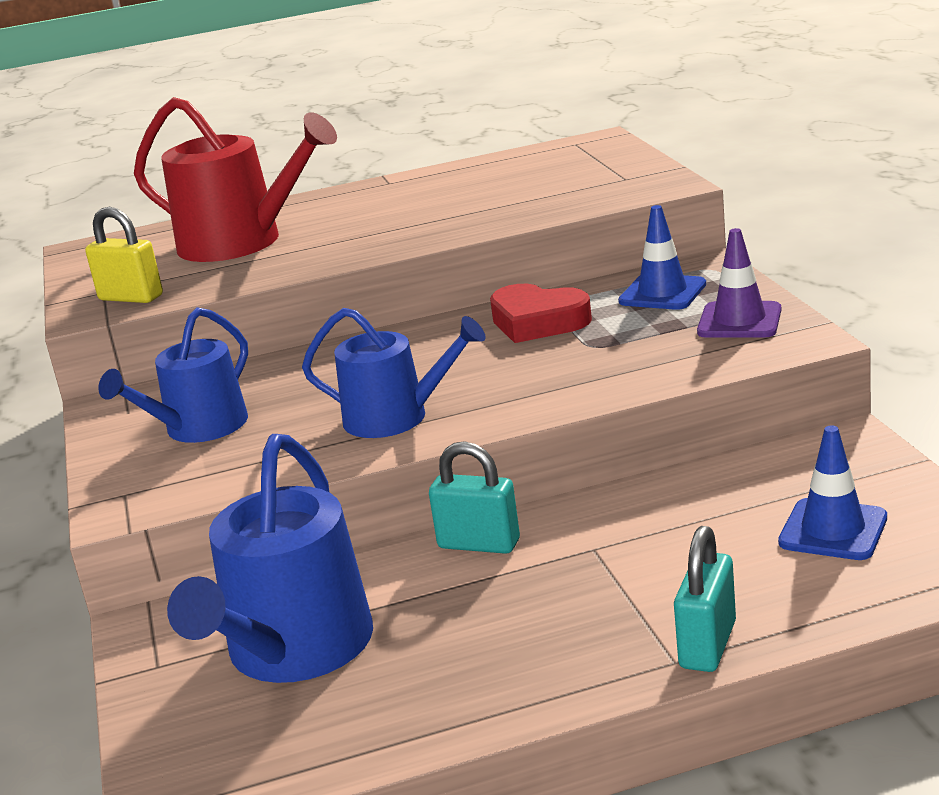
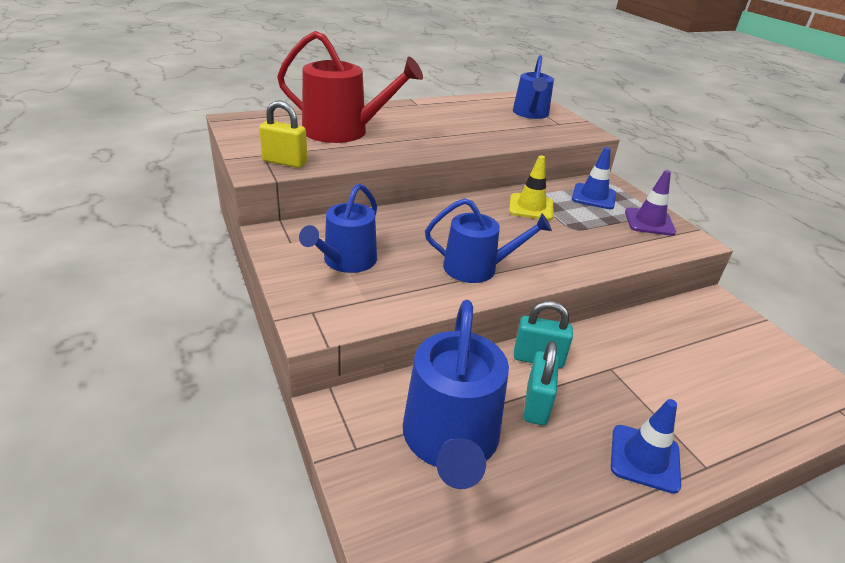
camera: 15 degrees left, 10 degrees up
(538, 322) = (531, 207): red heart -> yellow traffic cone
(582, 170) = (530, 114): none -> blue watering can
(707, 645) = (720, 454): turquoise padlock -> turquoise padlock (536, 404)
(833, 530) = (745, 367): blue traffic cone -> blue traffic cone (644, 458)

